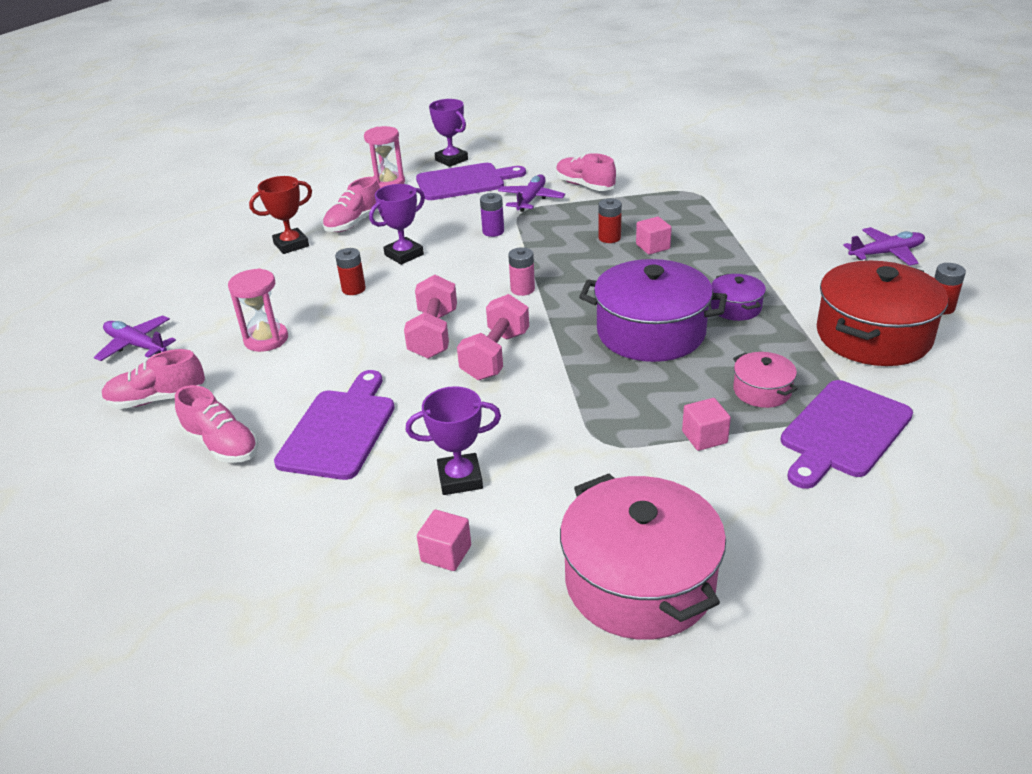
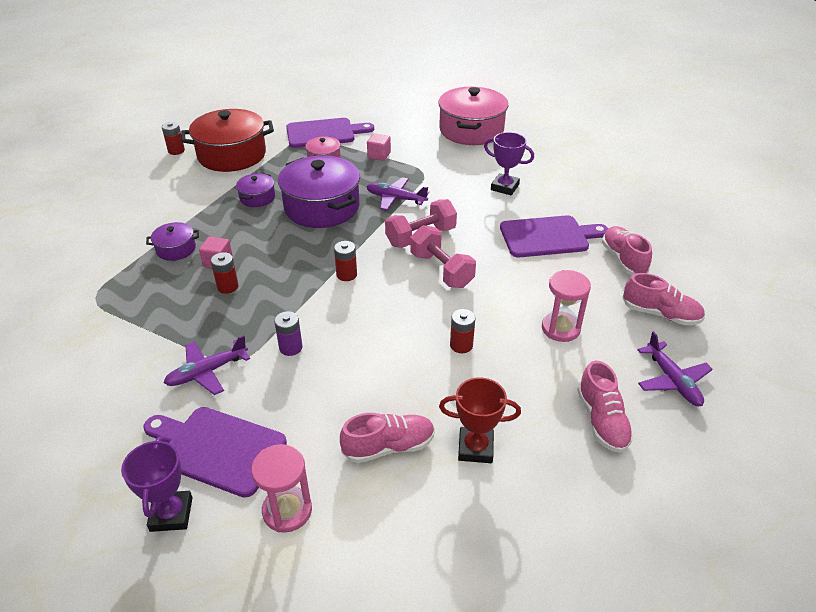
camera: 145 degrees left, 5 degrees up
(339, 430) = (548, 236): purple cutting board -> purple cutting board turned 150 degrees counterclockwise
(404, 255) = (388, 363): purple trophy -> none
(434, 334) = (441, 270): pink dumbbell -> pink dumbbell turned 75 degrees counterclockwise
(446, 553) = (536, 165): pink cube -> none
(522, 289) = (346, 275): pink battery -> red battery
(584, 186) = (142, 361): pink shoe -> pink shoe (602, 421)
(707, 238) = (176, 249): none -> purple pot
(886, 253) = (123, 185): purple plane -> purple plane (395, 199)

